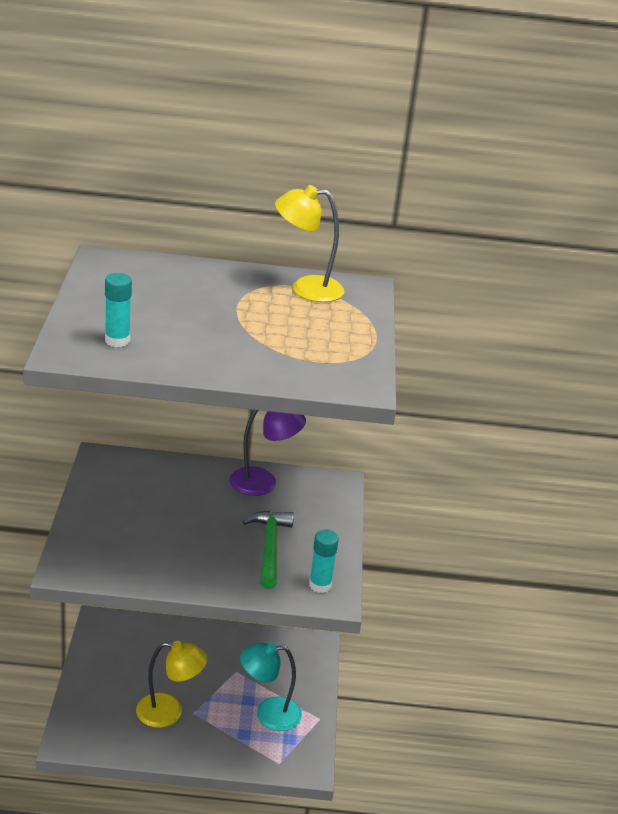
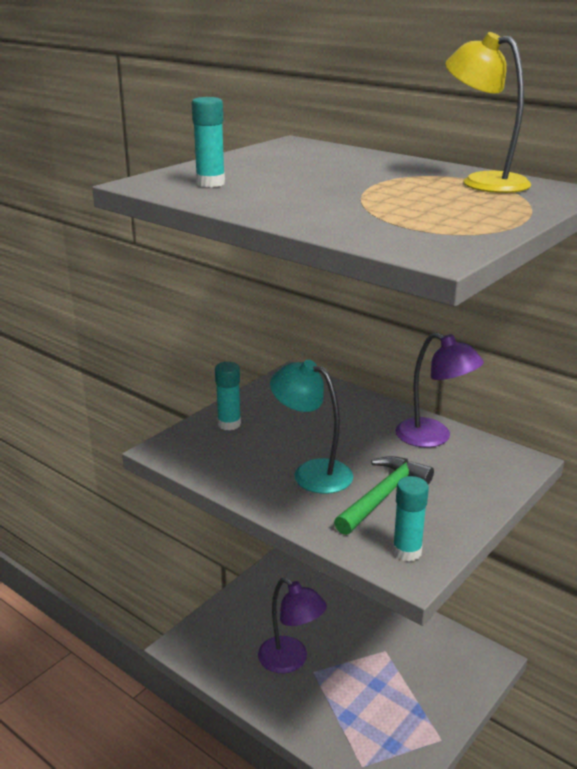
camera: 40 degrees right, 5 degrees down
(94, 526) = (229, 424): none -> turquoise glue stick
(169, 712) = (290, 661): yellow lamp -> purple lamp
(268, 714) = (388, 708): turquoise lamp -> turquoise lamp (312, 472)

